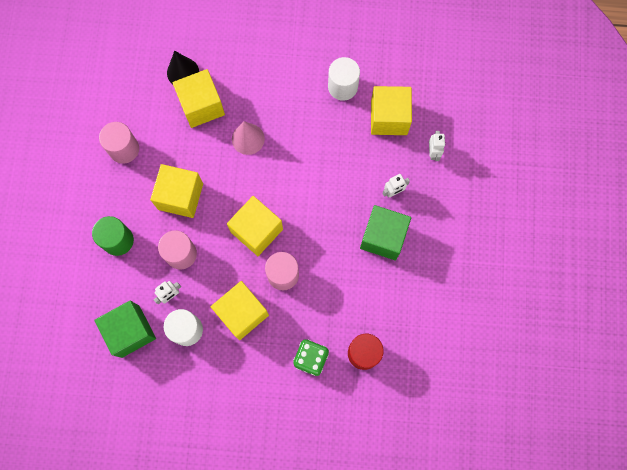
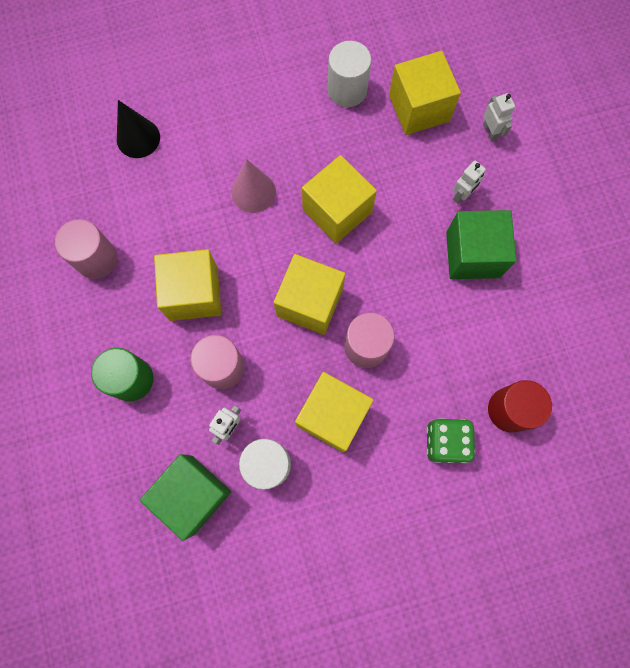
camera: 20 degrees left, 0 degrees up
(201, 106) = (178, 171): yellow cube -> yellow cube (337, 211)

